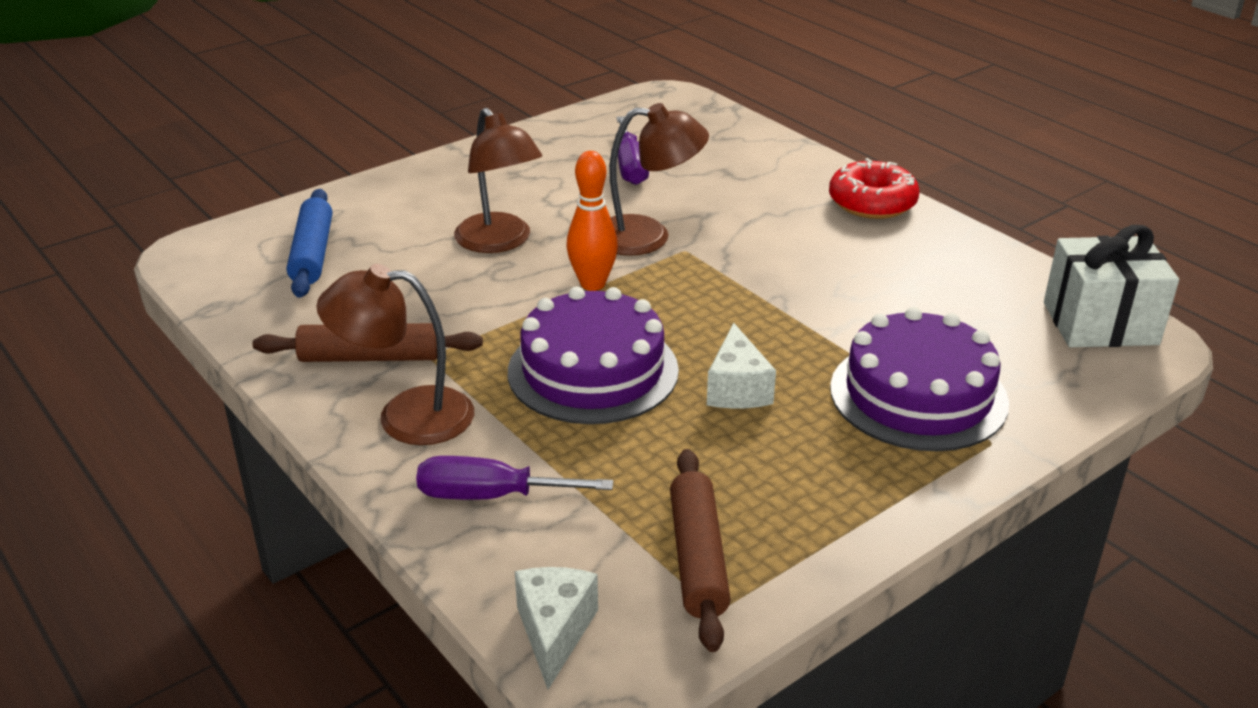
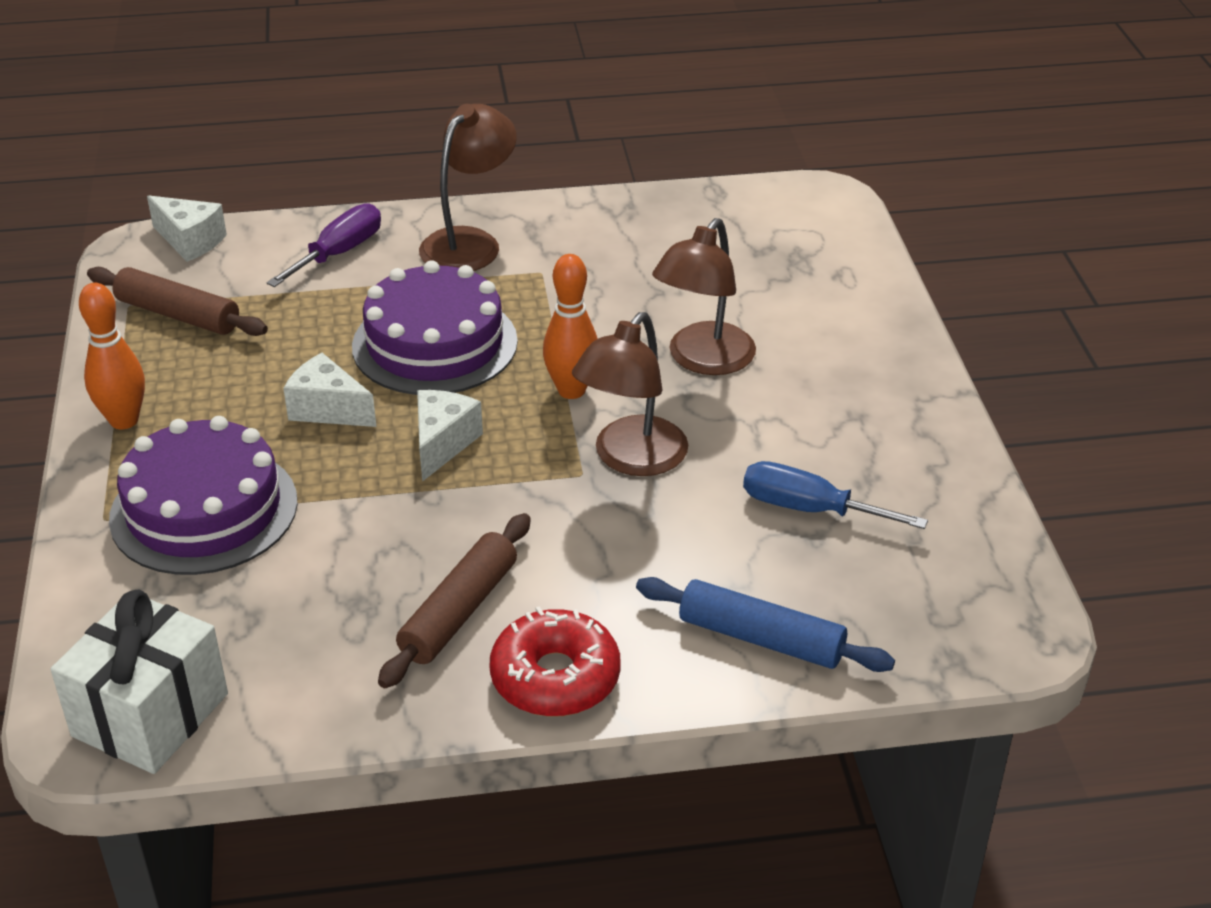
camera: 120 degrees right, 5 degrees up
(313, 253) = (770, 253): blue rolling pin -> blue rolling pin (761, 639)
(370, 357) = (566, 245): brown rolling pin -> brown rolling pin (458, 611)
(499, 242) = (703, 360): brown lamp -> brown lamp turned 60 degrees counterclockwise
(630, 167) = (809, 509): purple screwdriver -> blue screwdriver
(717, 316) = (442, 444): none -> white cheese
(879, 500) = (124, 420): none -> orange bowling pin

